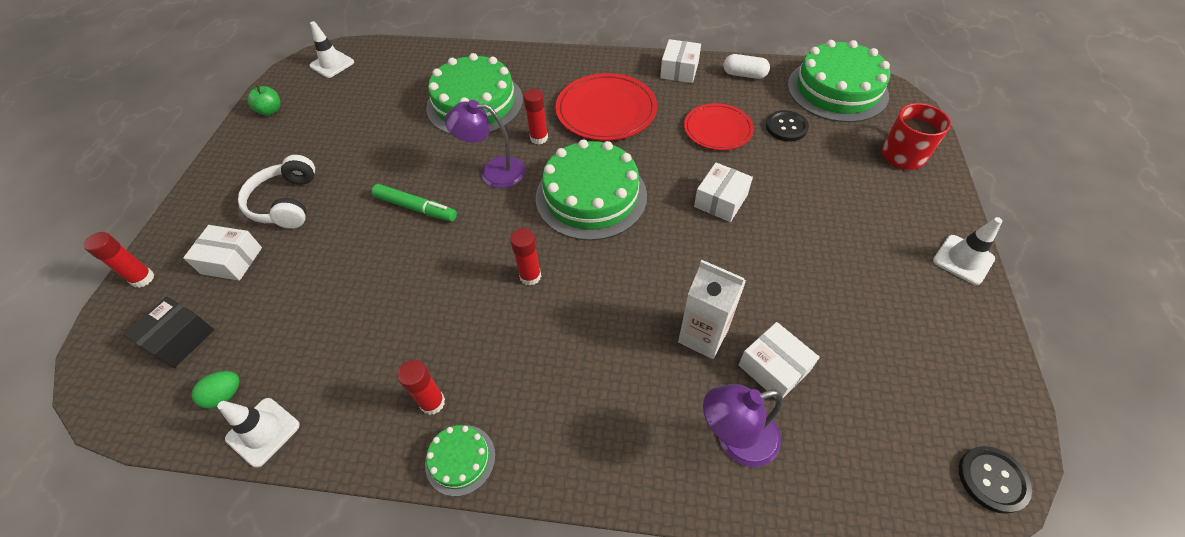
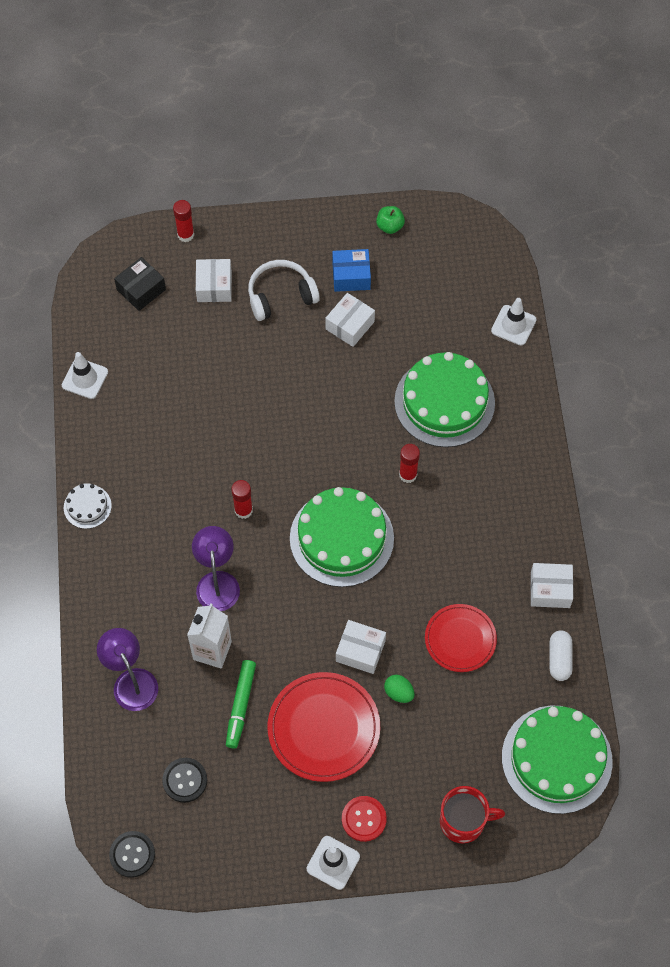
camera: 75 degrees right, 10 degrees up
(179, 339) = (141, 290): black box -> black box turned 60 degrees counterclockwise
(225, 395) = (105, 342): green egg -> green egg (399, 693)
(303, 145) = (351, 276): none -> blue box
(332, 64) = (472, 247): white traffic cone -> white traffic cone (513, 325)
(416, 208) = (297, 399): green marker -> green marker (241, 706)
(432, 402) = (123, 475): red glue stick -> none
(460, 459) = (87, 506): green cake -> white cake
(493, 171) = (354, 448): purple lamp -> purple lamp (217, 582)
(606, 110) = (464, 527): red plate -> red plate (324, 728)
(773, 368) = (193, 704): white box -> white box (350, 325)
(786, 127) = (479, 706): black button -> black button (185, 780)
(909, 226) = (364, 819): none -> red button

